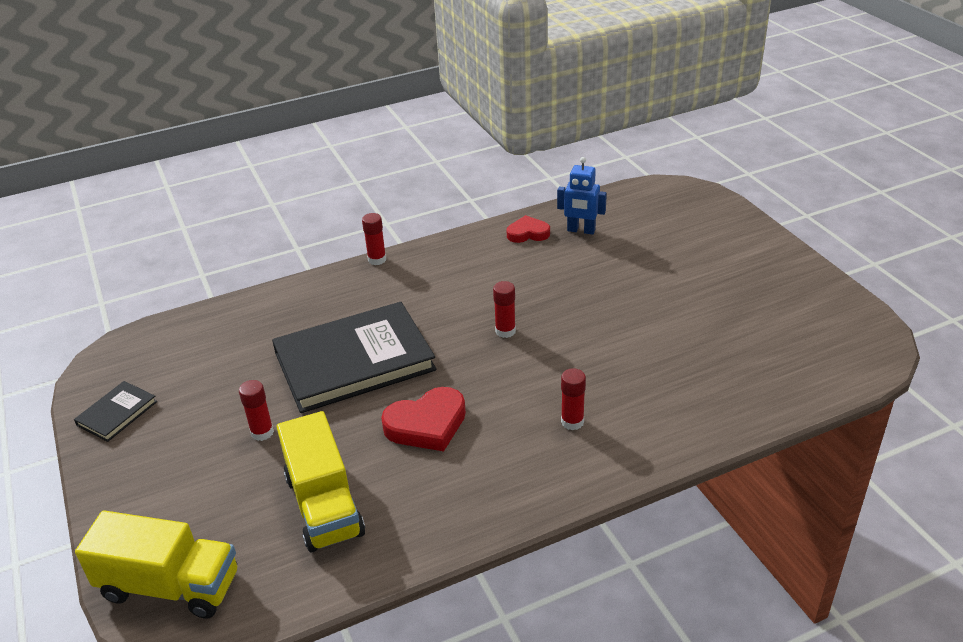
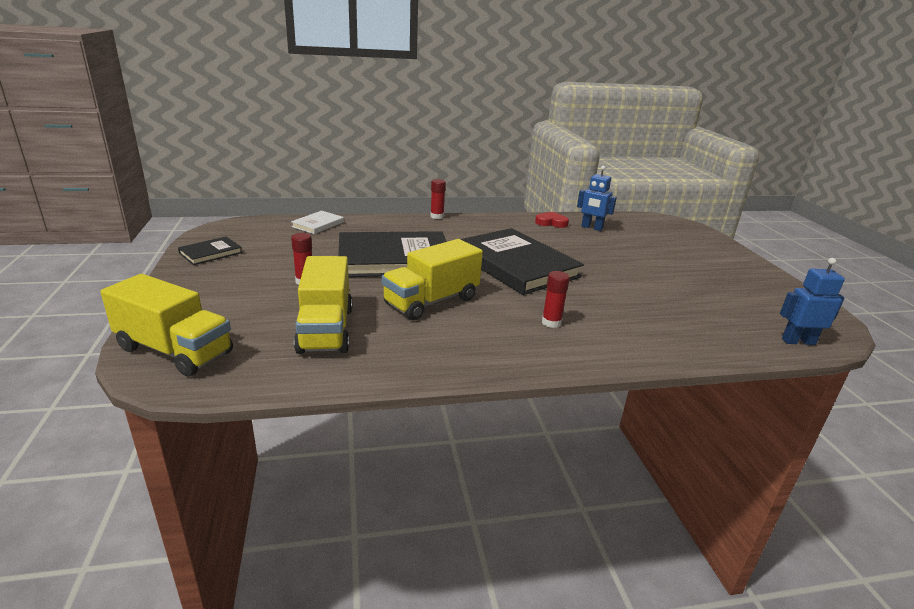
camera: 10 degrees right, 10 degrees down
(228, 318) = (318, 224): none -> white book
(427, 424) = (431, 301): red heart -> yellow truck
(505, 331) = (515, 265): red glue stick -> black book
(839, 377) = (798, 341): none -> blue robot

